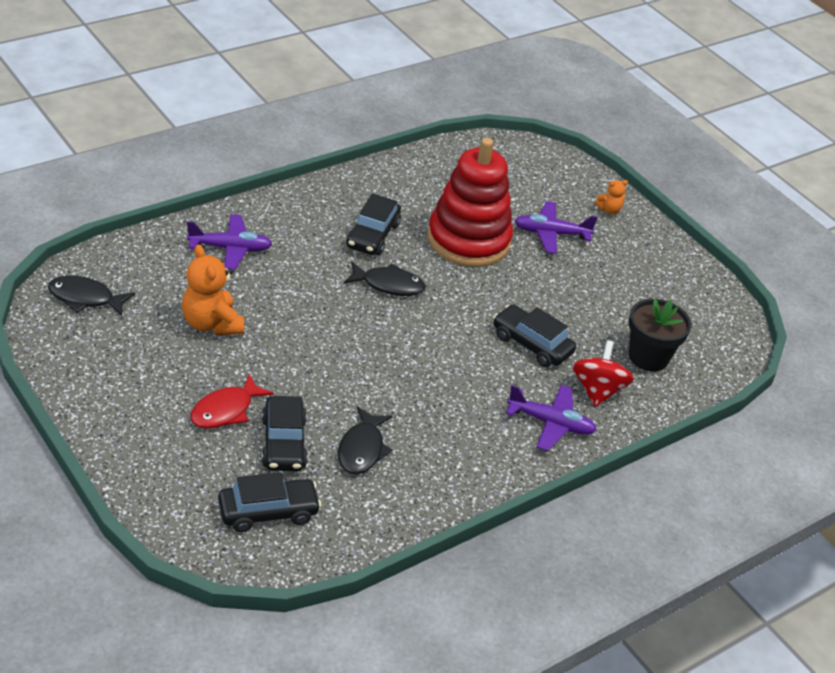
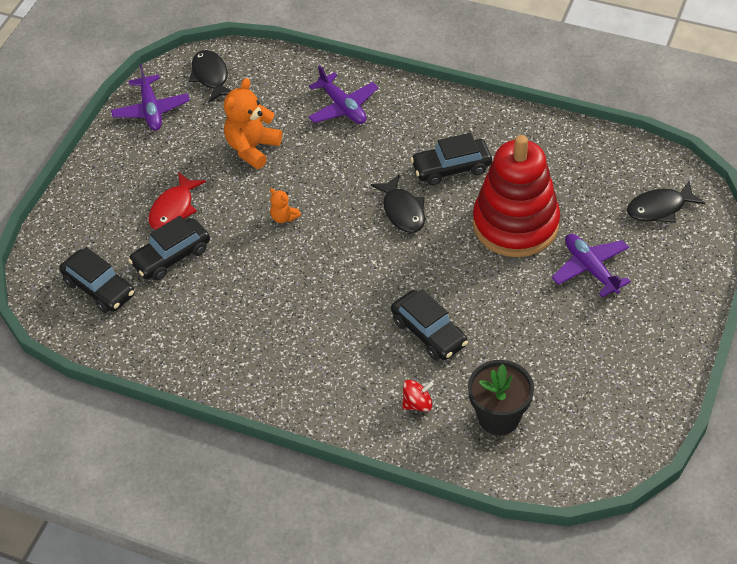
camera: 65 degrees right, 10 degrees up
(225, 410) = (174, 209): red fish -> red fish turned 75 degrees counterclockwise
(362, 449) = (206, 300): black fish -> black fish (659, 208)
(531, 344) = (429, 332): black car -> black car turned 135 degrees clockwise
(550, 423) = (345, 394): purple plane -> purple plane (151, 110)
(597, 390) = (417, 404): red spinning top -> red spinning top, size x0.61
(609, 210) = (676, 289): orange teddy bear -> orange teddy bear (284, 217)

